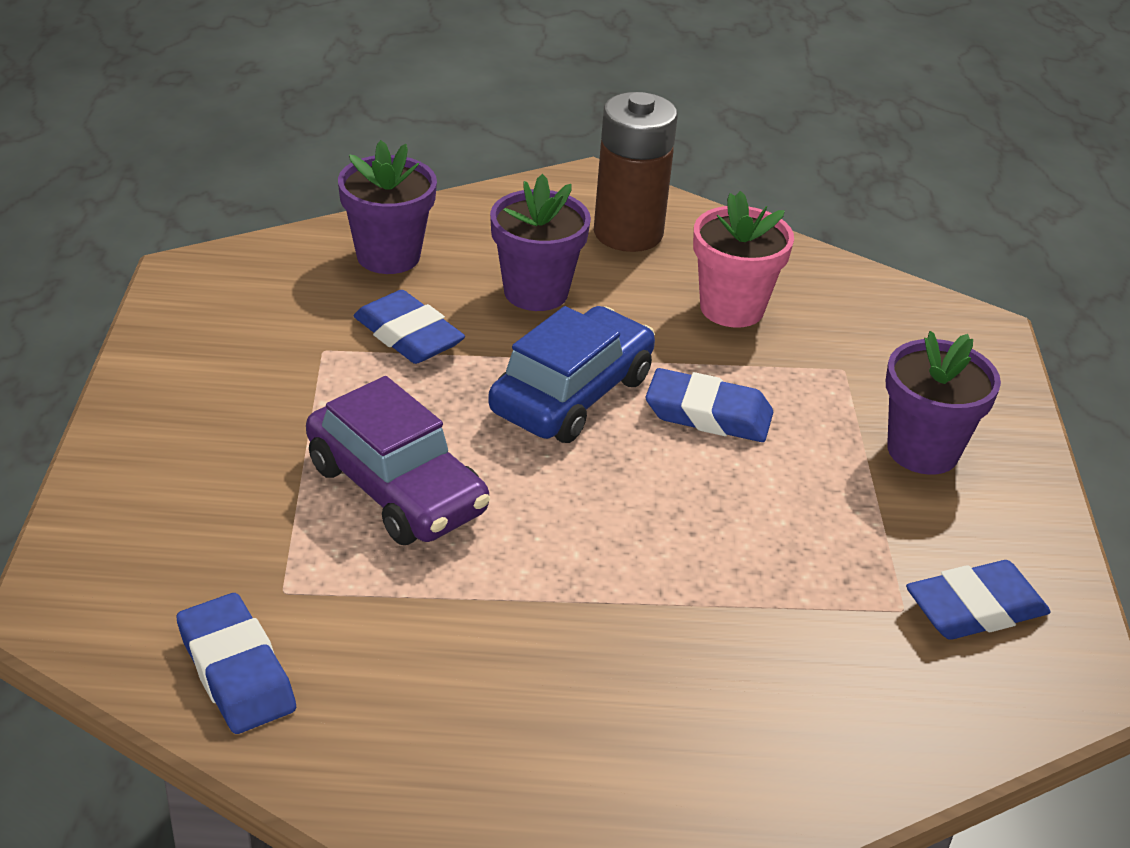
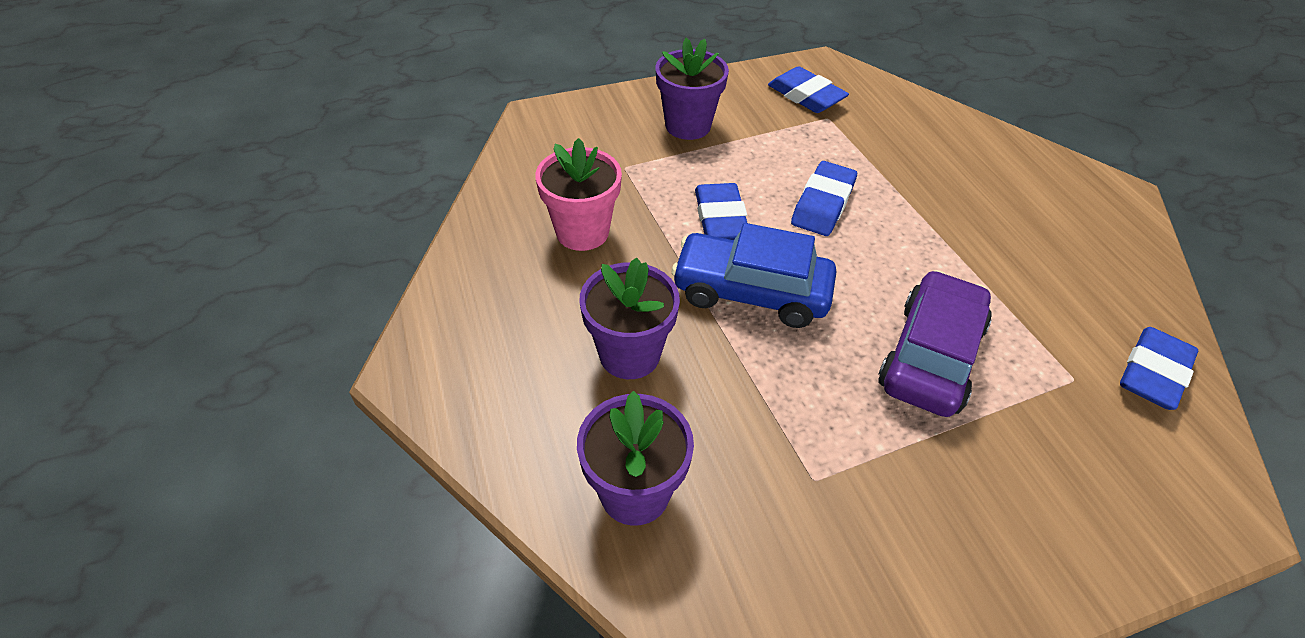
camera: 110 degrees left, 10 degrees up
(408, 335) = (750, 422): blue eraser -> blue eraser (822, 204)
(628, 233) = (500, 318): brown battery -> none

